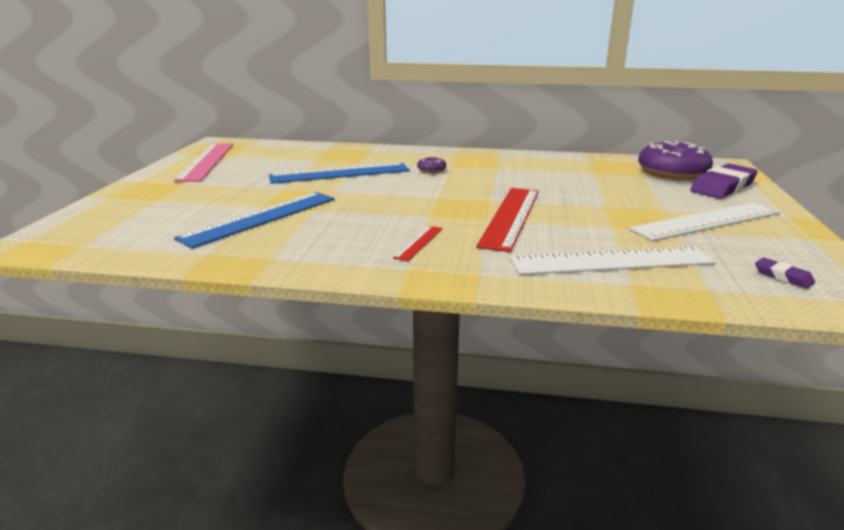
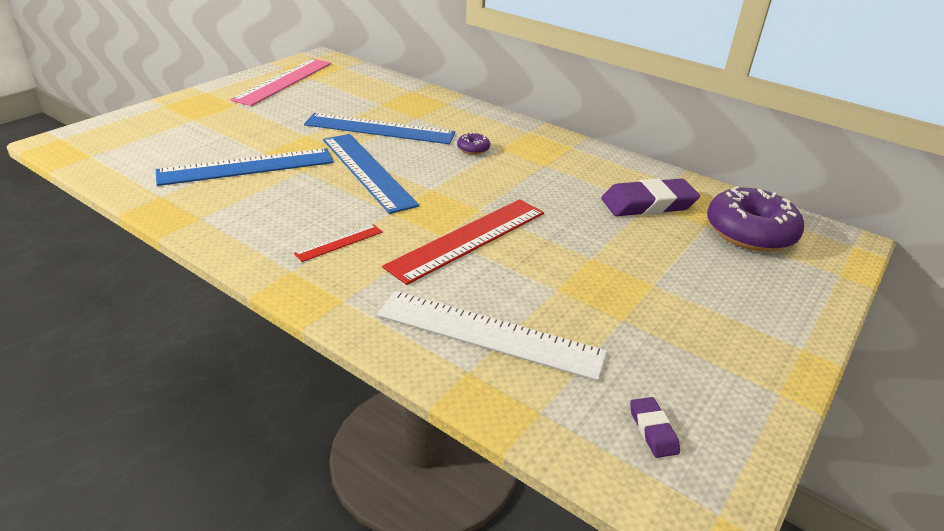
camera: 25 degrees right, 10 degrees up
(371, 198) = (367, 171): none -> blue ruler
(706, 221) = (681, 319): white ruler -> none
(722, 187) = (783, 275): purple eraser -> purple eraser (648, 204)

